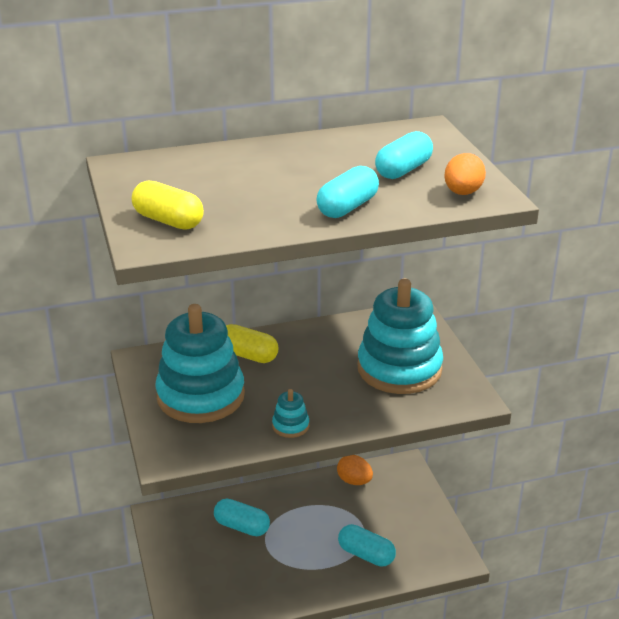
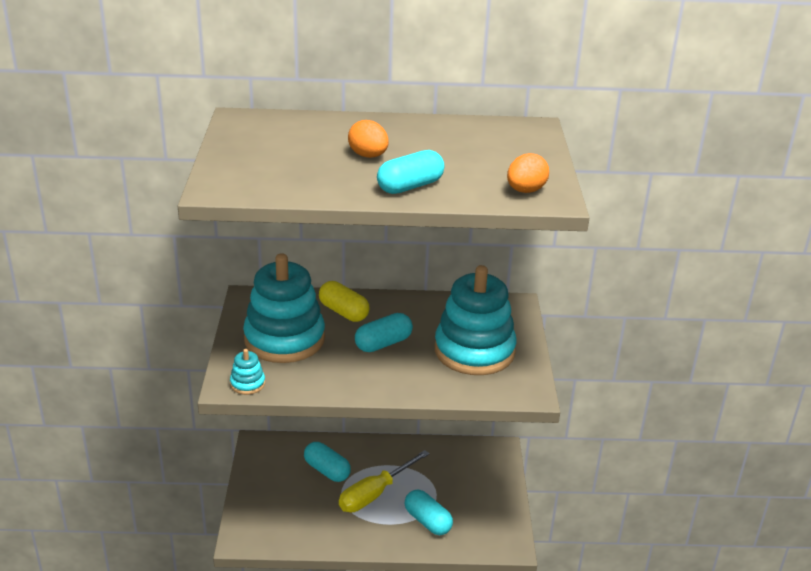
camera: 15 degrees right, 0 degrees up
(168, 221) = (247, 172): yellow capsule -> none
(290, 426) = (349, 381): turquoise stacking toy -> turquoise stacking toy (247, 384)
(301, 539) = (375, 494): none -> yellow screwdriver
(354, 481) = (445, 453): orange egg -> orange egg (368, 156)
(403, 170) = (484, 161): turquoise capsule -> turquoise capsule (383, 343)

